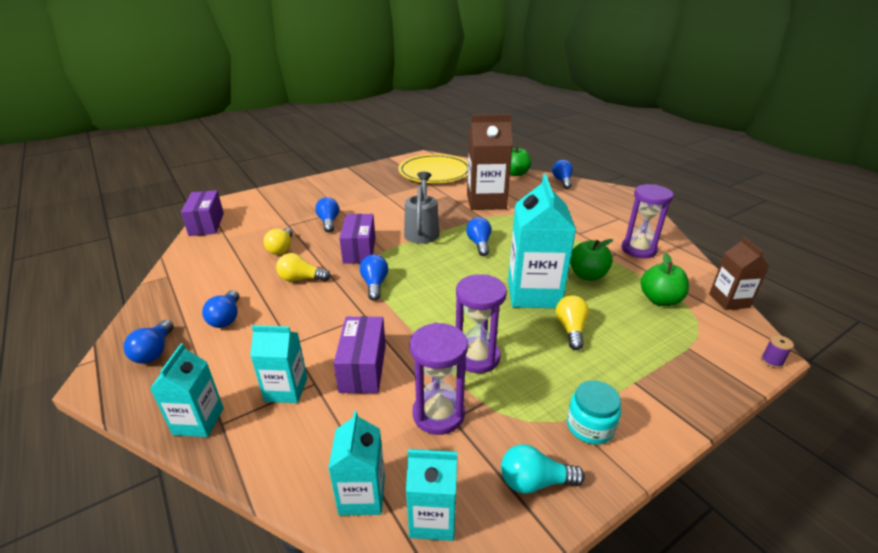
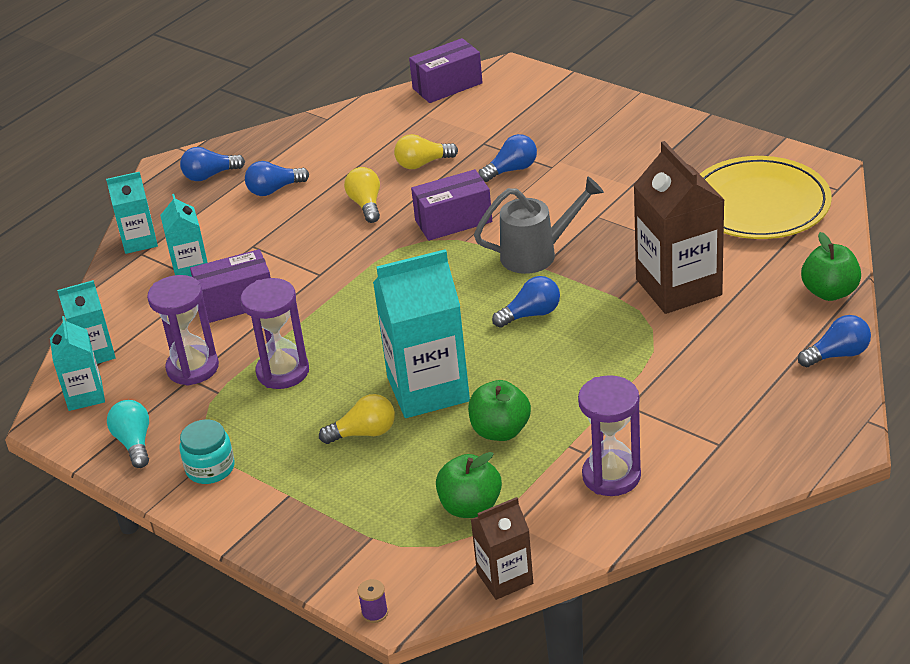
camera: 75 degrees right, 5 degrees up
(375, 285) = (382, 260): blue light bulb -> none

